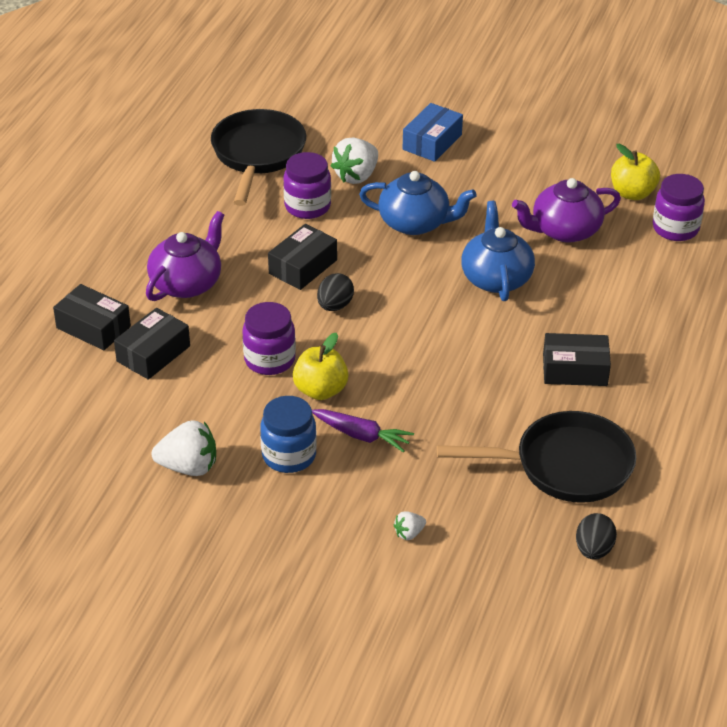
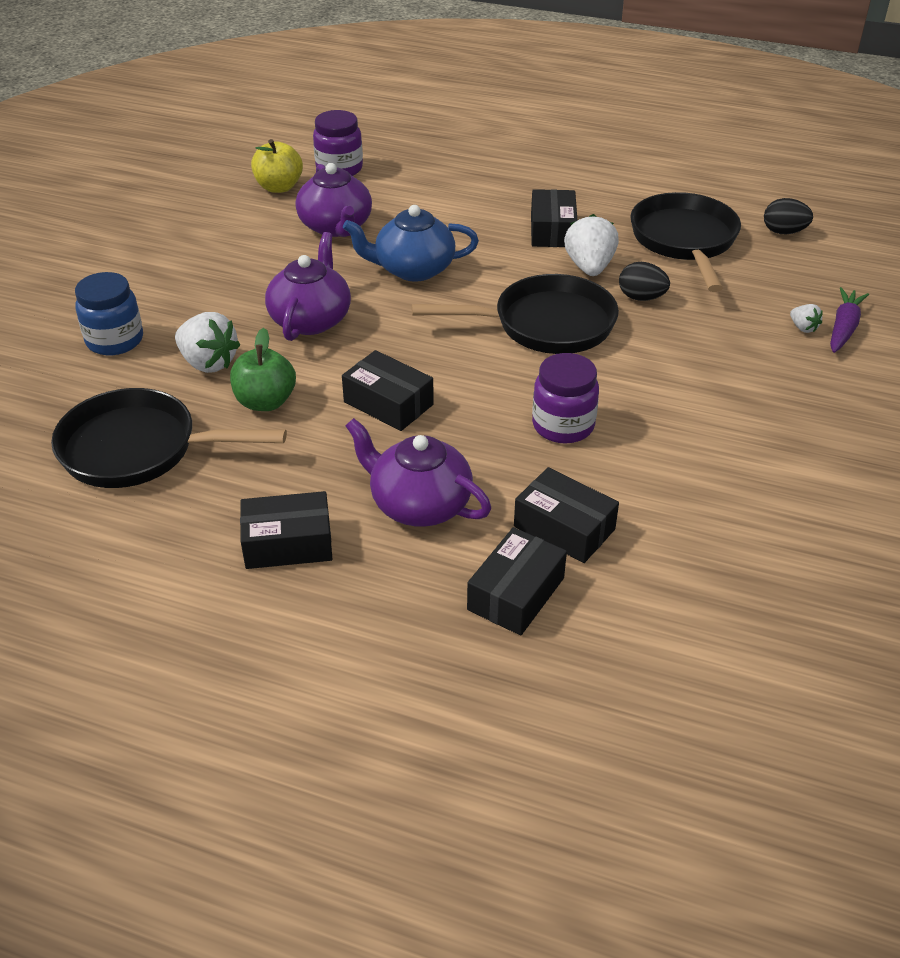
camera: 90 degrees left, 0 degrees up
(156, 226) = (288, 543): none -> black box
(188, 467) = (759, 484): white strawberry -> white strawberry (589, 267)
(289, 455) = (719, 407): blue jar -> blue jar (115, 340)
(307, 206) = (265, 402): purple jar -> green apple
(320, 390) = (609, 386): yellow apple -> none
(335, 306) = (462, 377): black egg -> black egg (641, 297)
(362, 435) = (674, 357): purple carrot -> purple carrot (843, 328)
(411, 357) = (545, 325): none -> black pan
(415, 223) = (311, 319): blue teapot -> purple teapot
(432, 142) = (152, 306): blue box -> none

